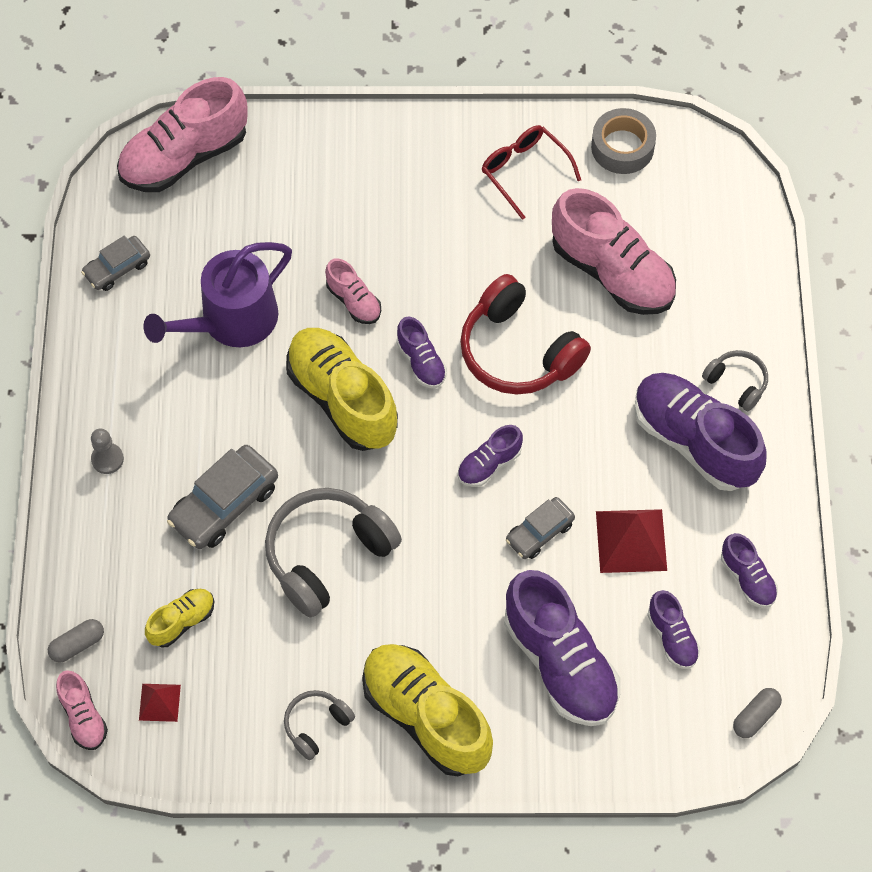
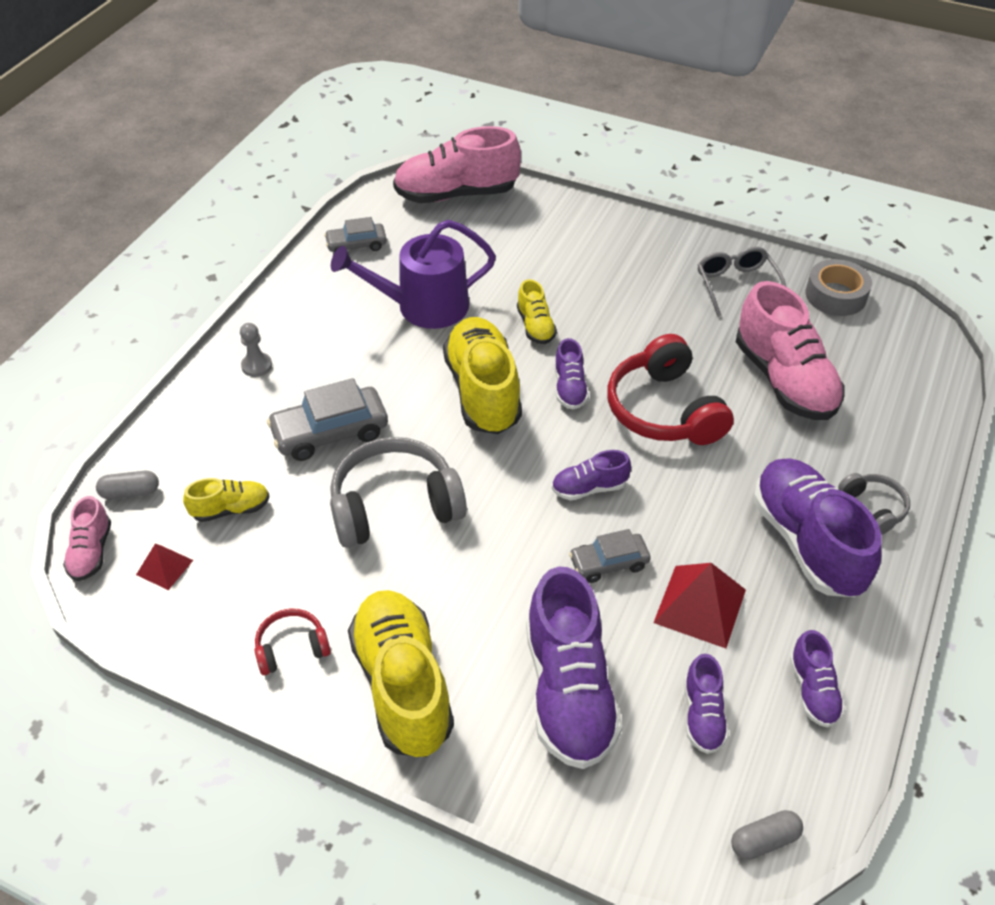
camera: 25 degrees right, 15 degrees down
(316, 725) = (291, 648): grey headphones -> red headphones
(354, 301) = (535, 326): pink shoe -> yellow shoe
(524, 171) = (736, 285): red glasses -> grey glasses

